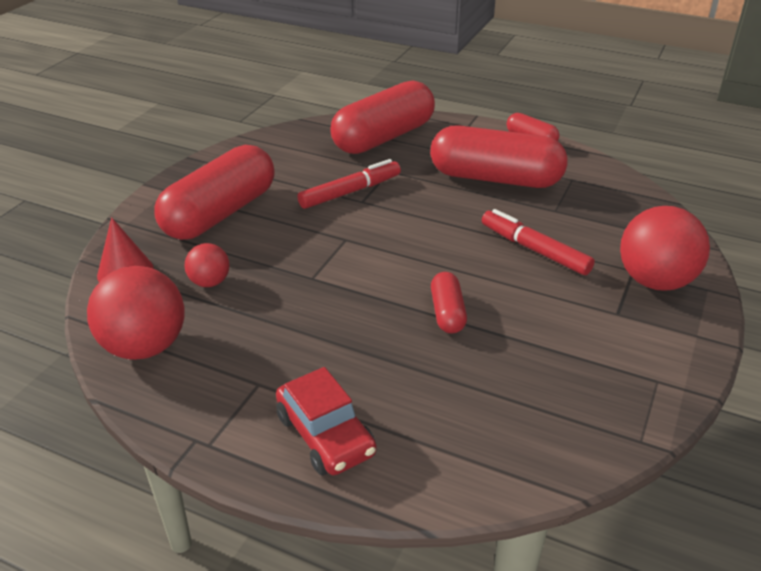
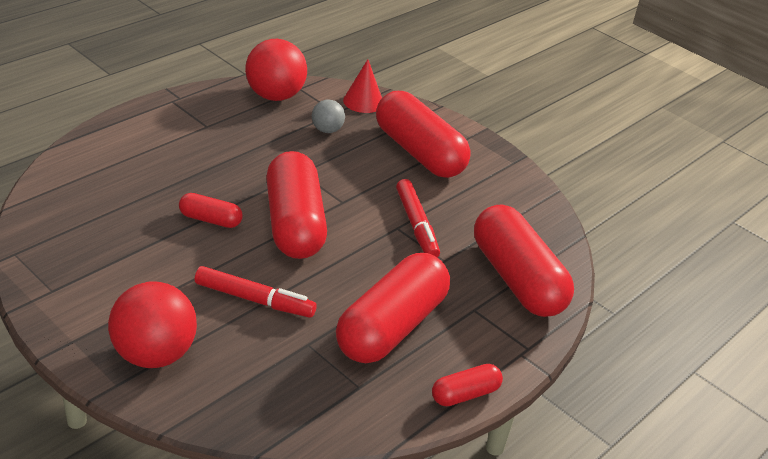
camera: 105 degrees right, 0 degrees up
(210, 282) = (327, 130): red ball -> grey ball
(325, 435) = (142, 137): red car -> none
(406, 258) = (294, 224): none -> red capsule
(534, 249) = (254, 300): red marker -> red marker turned 45 degrees clockwise

